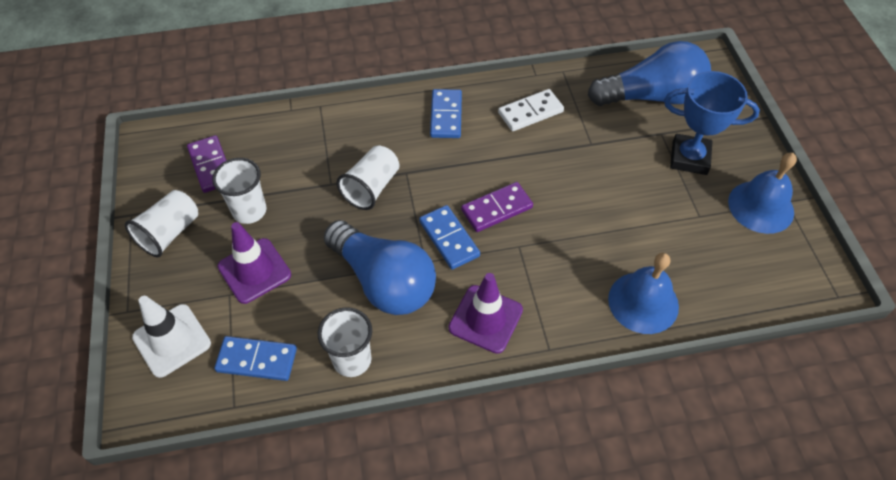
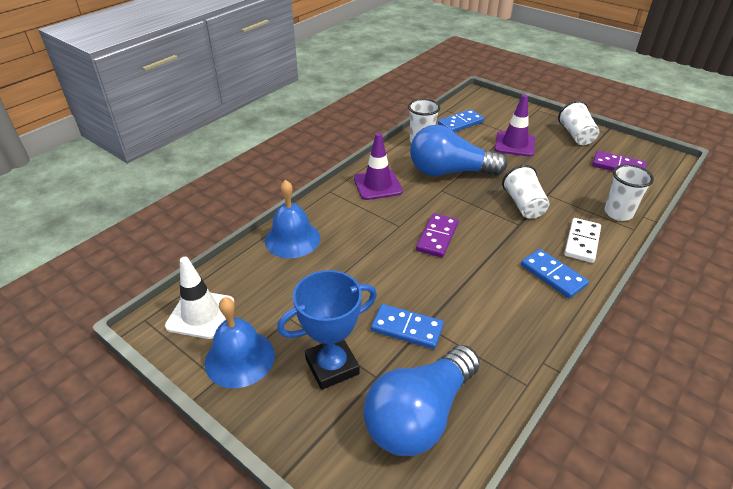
camera: 140 degrees right, 15 degrees down
(172, 340) = (503, 112): white traffic cone -> white traffic cone (200, 314)
(249, 211) = (561, 161): white cup -> white cup (618, 213)
(449, 239) = (443, 206): blue domino -> blue domino (407, 328)
(530, 112) = (501, 320): white domino -> white domino (581, 242)

